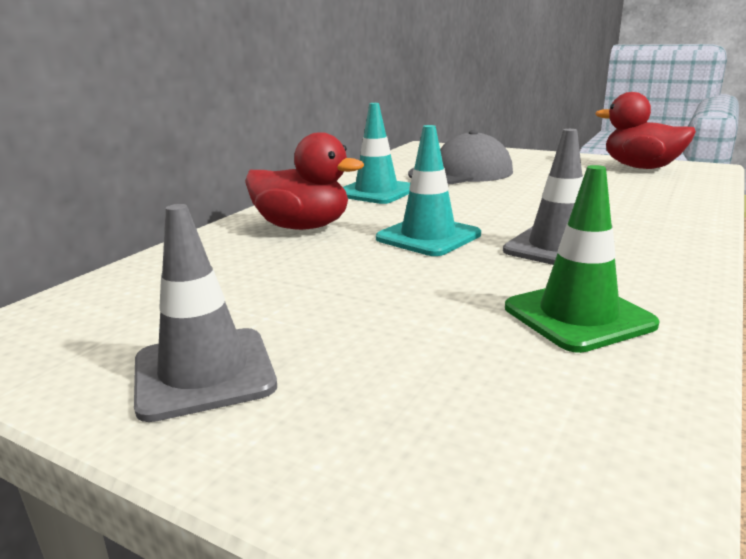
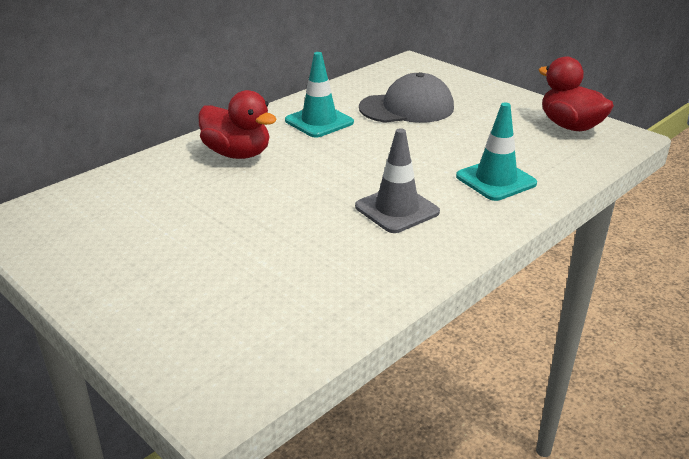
camera: 15 degrees right, 10 degrees up
(204, 373) = (113, 265): grey traffic cone -> none
(428, 237) = (317, 181): turquoise traffic cone -> turquoise traffic cone (496, 180)
(578, 316) = (348, 270): green traffic cone -> none

